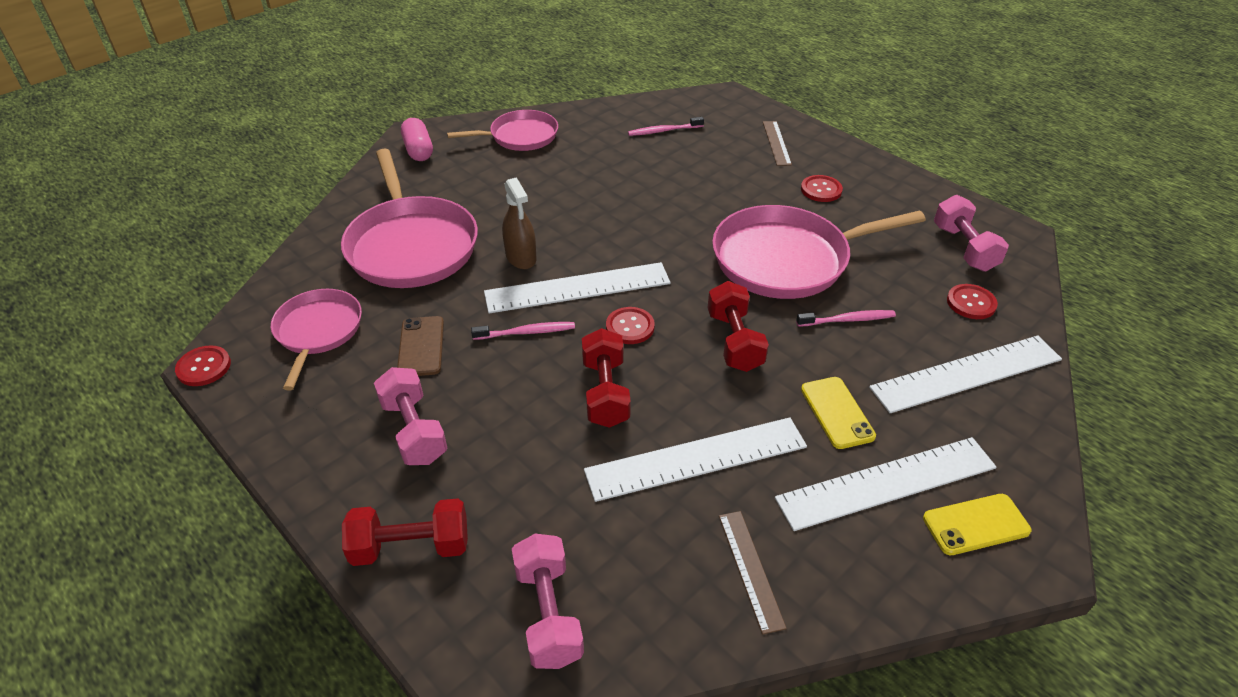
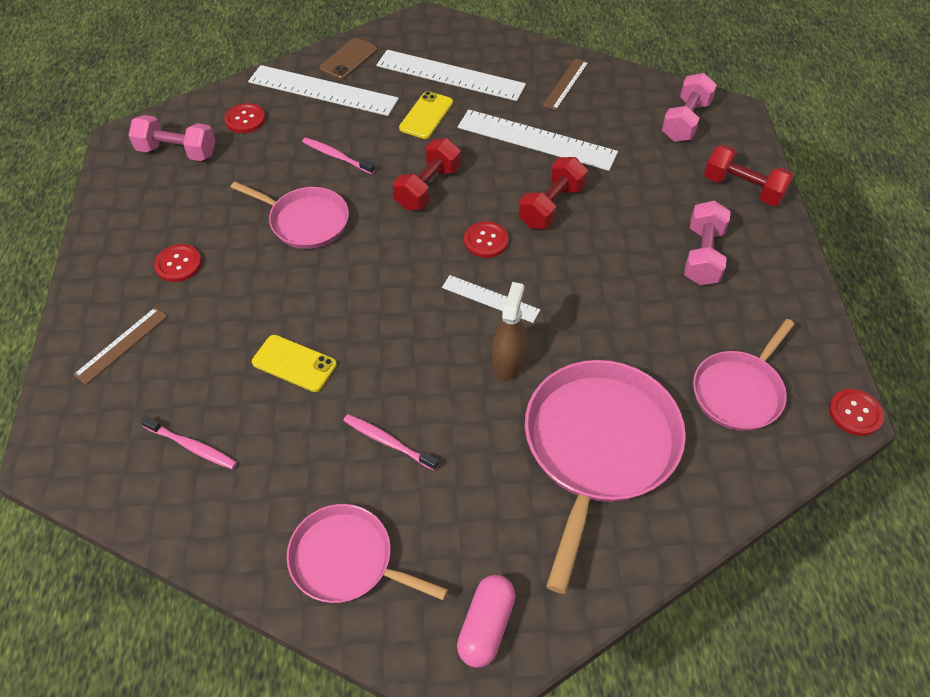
camera: 140 degrees left, 10 degrees up
(421, 346) = (657, 321): brown phone -> brown phone (348, 59)
(526, 332) = (566, 283): pink toothbrush -> pink toothbrush (388, 442)
(577, 288) = (490, 299): white ruler -> white ruler, size x0.54
(787, 259) = (305, 221): pink pan -> pink pan, size x0.60
(964, 248) = (177, 152): pink dumbbell -> pink dumbbell turned 75 degrees clockwise
(975, 524) = (434, 41): yellow phone -> yellow phone (294, 363)

